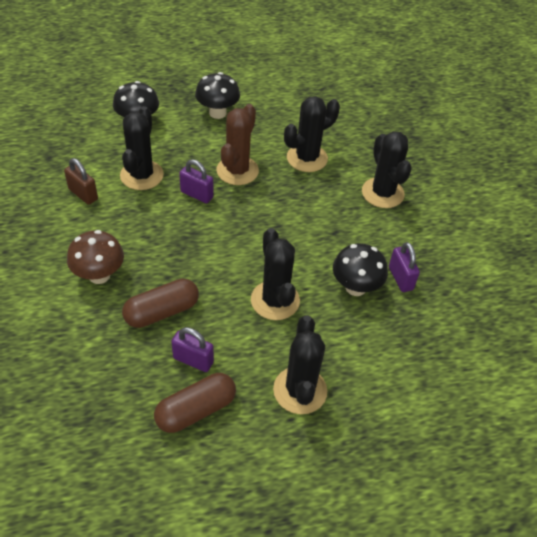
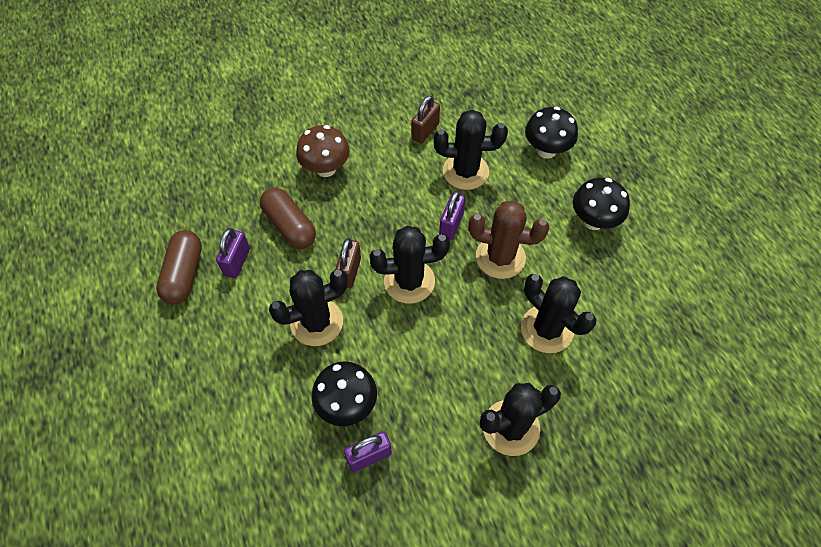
camera: 85 degrees right, 10 degrees up
(196, 410) = (184, 274): brown capsule -> brown capsule turned 45 degrees clockwise
(227, 270) = (349, 271): none -> brown padlock
(300, 390) = (208, 359): black cactus -> black cactus (409, 281)

